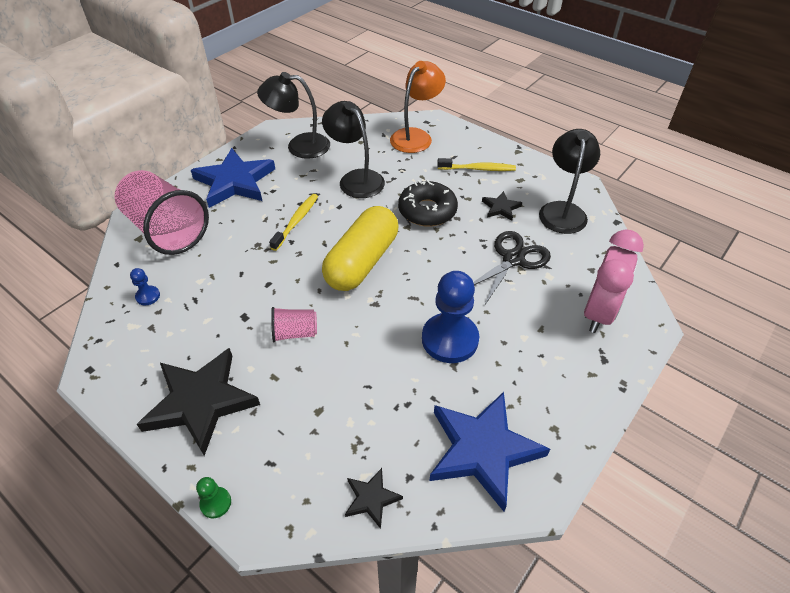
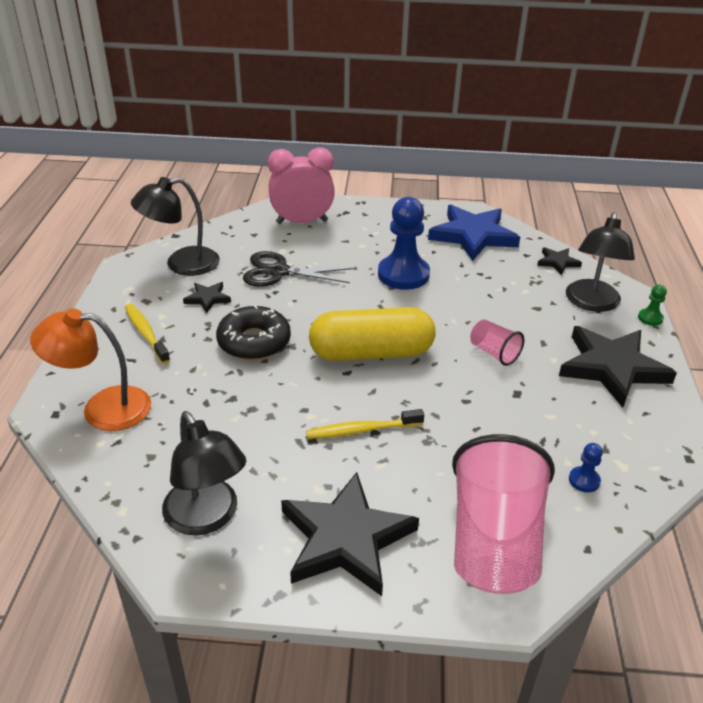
camera: 125 degrees left, 10 degrees down
(235, 182) = (345, 539): blue star -> black star
(356, 179) = (241, 420): black lamp -> black lamp (591, 303)

